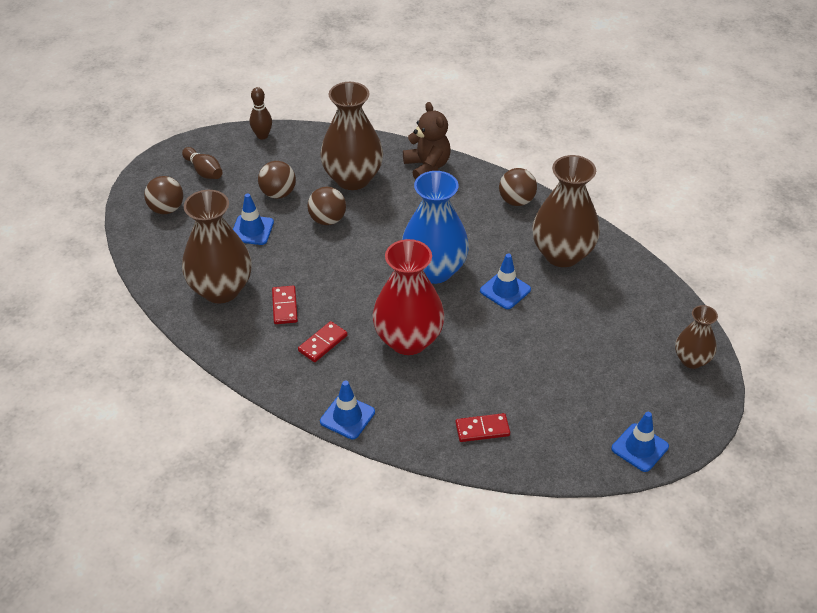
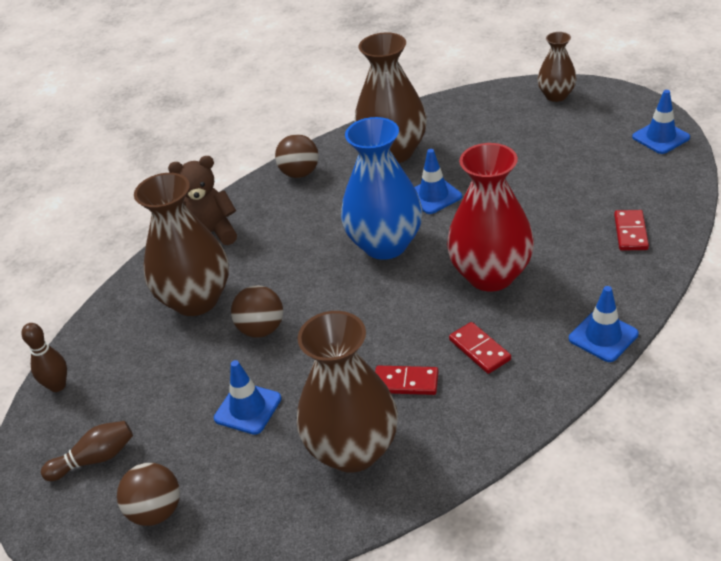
camera: 70 degrees left, 5 degrees down
(278, 193) = (187, 375): brown ball -> none

